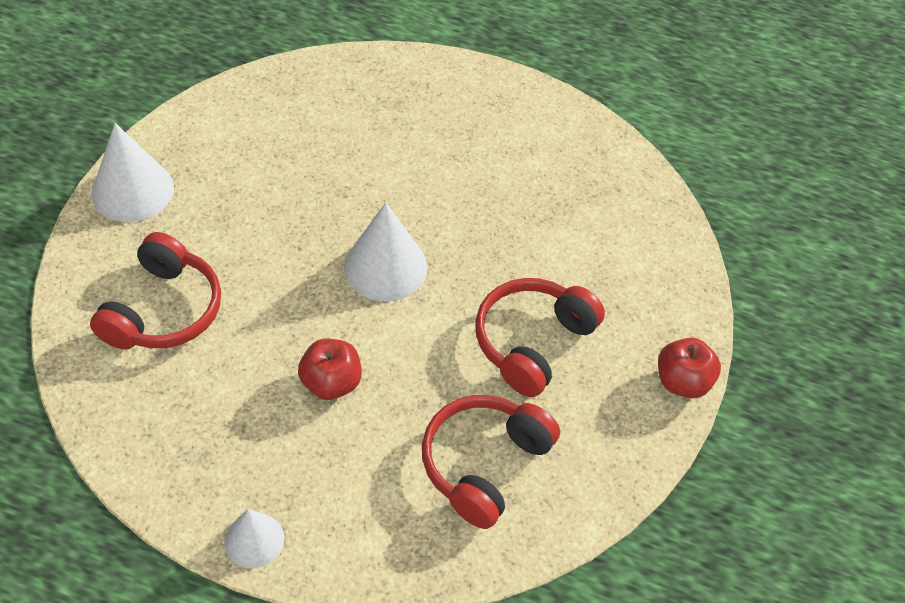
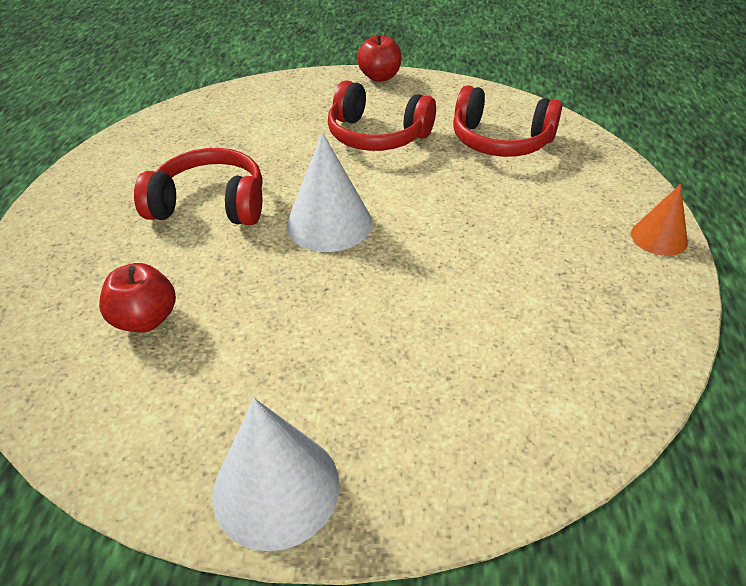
camera: 100 degrees left, 10 degrees down
(163, 310) = (462, 380): red headphones -> red headphones (210, 204)
(254, 540) = (659, 237): white cone -> orange cone
(331, 383) = (478, 229): red apple -> red apple (145, 319)

